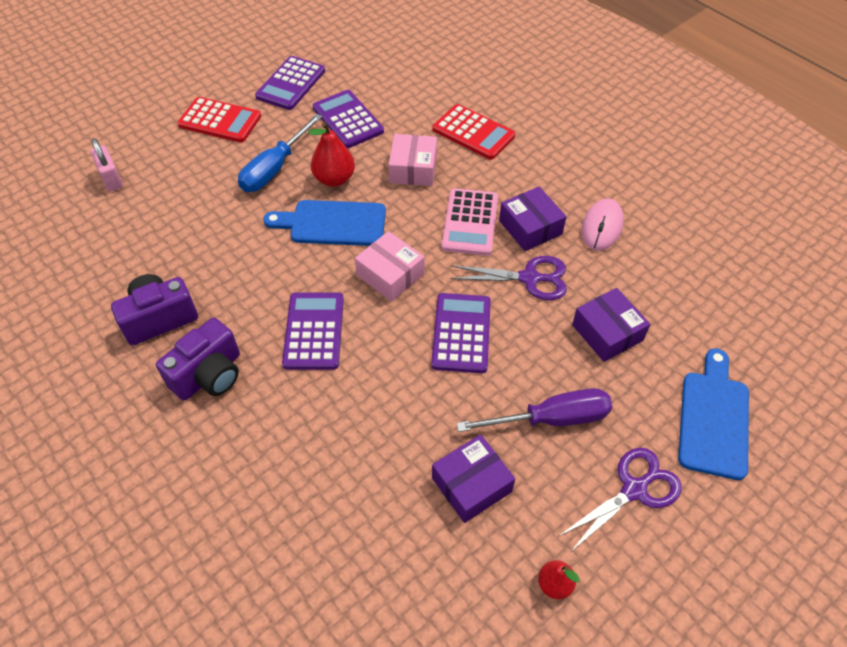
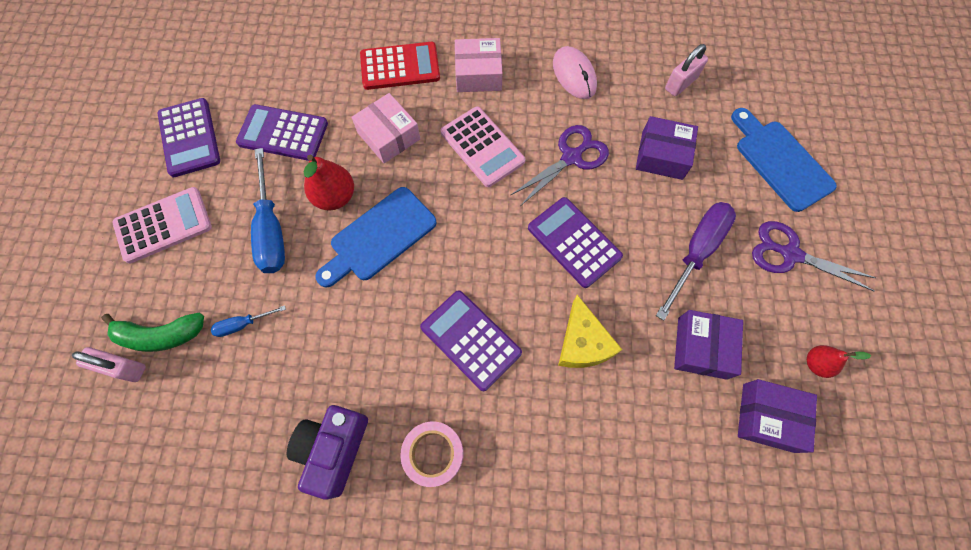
camera: 45 degrees left, 15 degrees up
(148, 177) = (160, 335): none -> green banana
(196, 207) = (243, 324): none -> blue screwdriver
(209, 375) = (433, 454): purple camera -> pink tape
(220, 121) = (163, 225): red calculator -> pink calculator
(386, 400) = (582, 343): none -> yellow cheese
(390, 274) = (473, 241): pink box -> pink box (478, 74)
(530, 227) = (528, 115): purple box -> purple box (768, 417)
(634, 489) = (790, 254): purple scissors -> purple scissors turned 75 degrees counterclockwise
(690, 296) = (681, 83): none -> pink padlock

